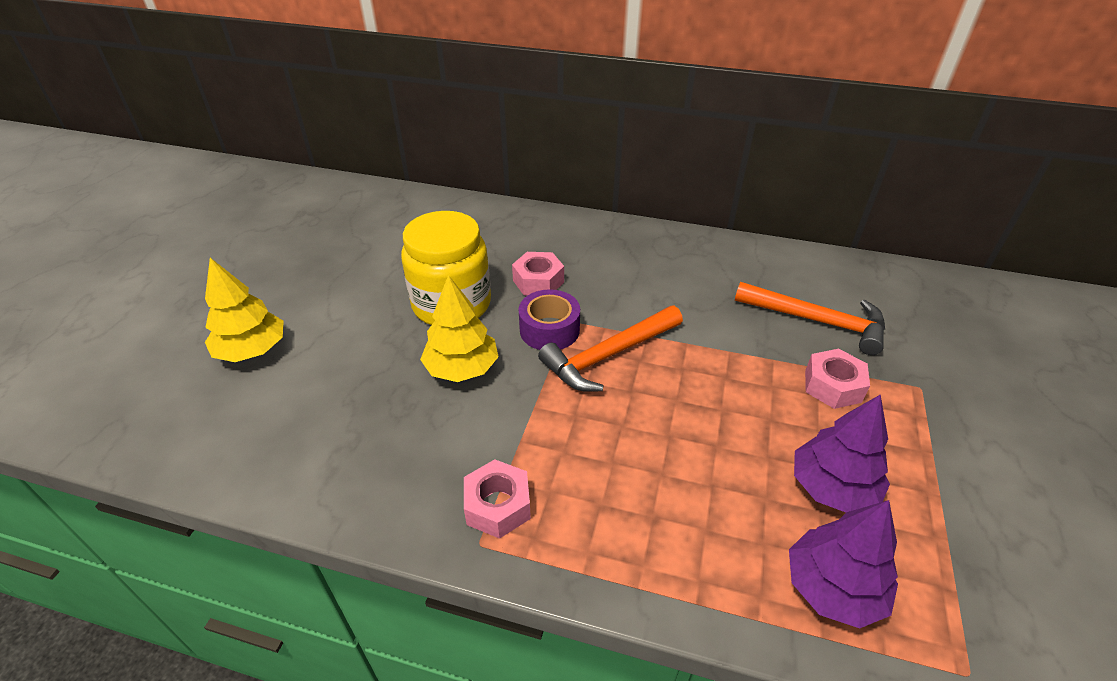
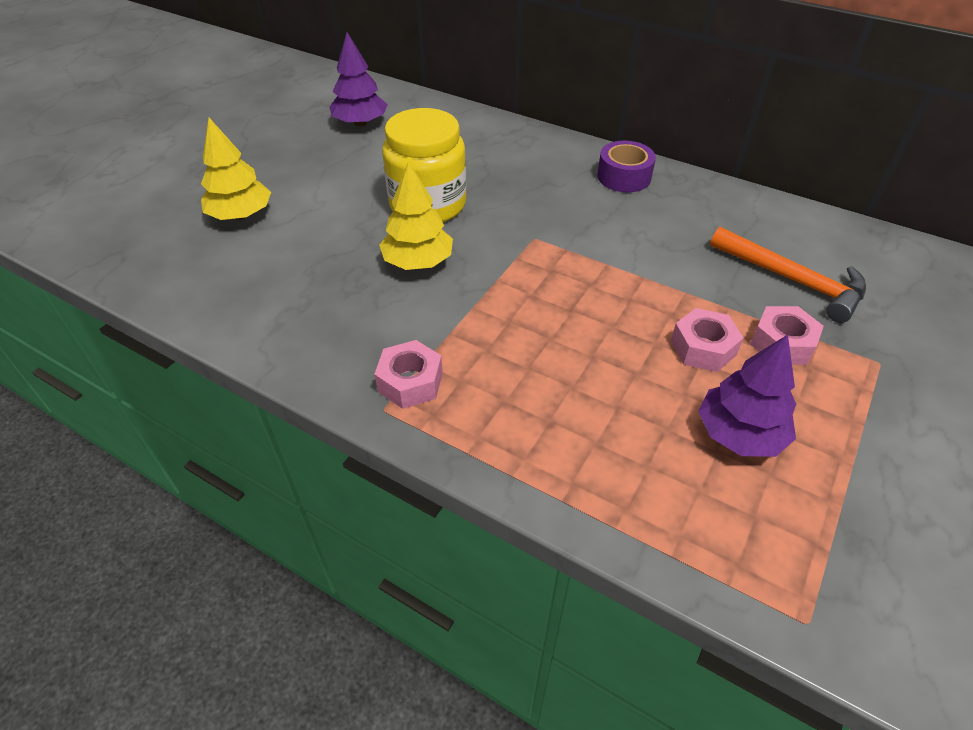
camera: 15 degrees right, 5 degrees up
(538, 281) = (517, 197): pink nut -> pink nut (703, 348)
(549, 330) = (512, 242): purple tape -> purple tape (624, 177)
(608, 355) = (560, 275): orange hammer -> none
(833, 588) = (701, 519): purple tree -> purple tree (360, 123)

